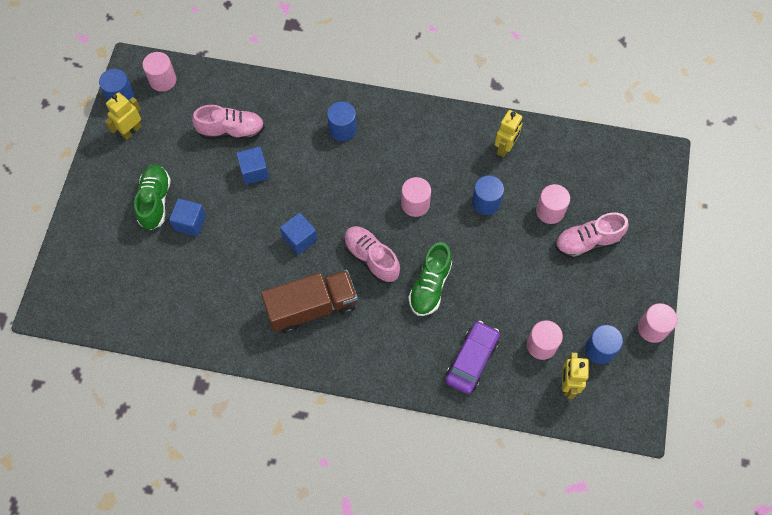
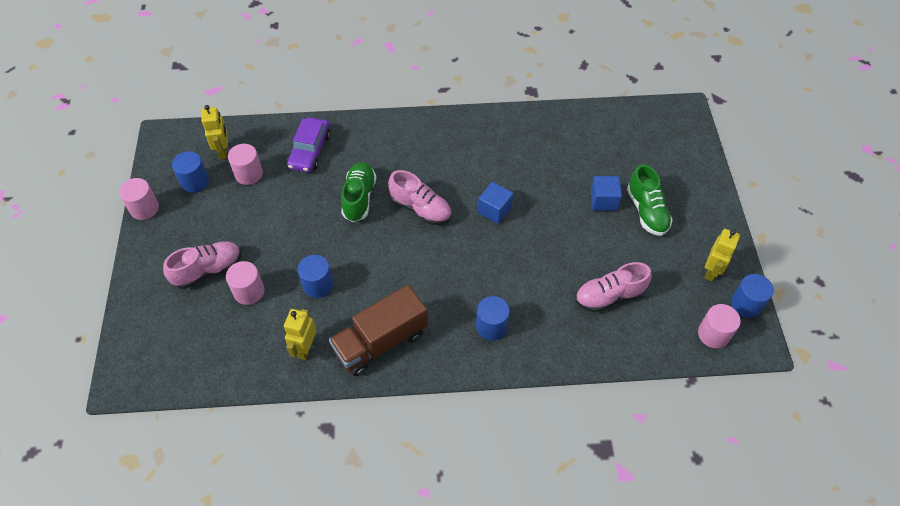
camera: 165 degrees right, 10 degrees down
(254, 171) = (566, 260): blue cube -> none
(312, 307) = (461, 159): brown truck -> brown truck (381, 342)
(415, 204) = (391, 266): pink cylinder -> none

